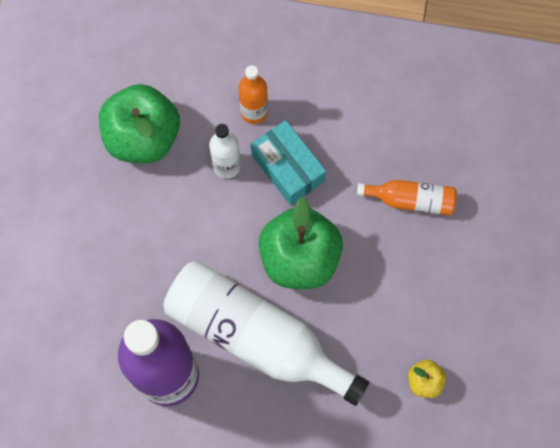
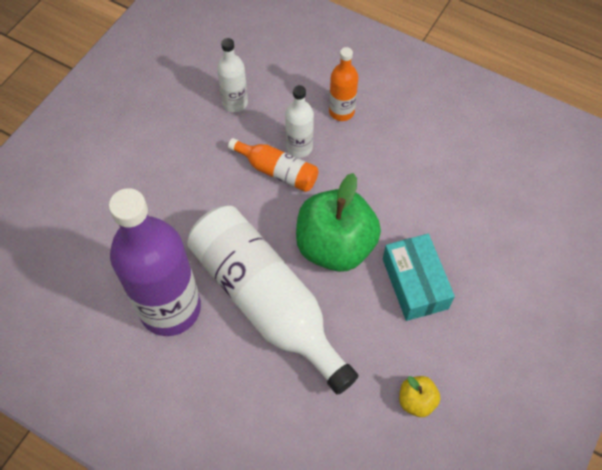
camera: 20 degrees right, 10 degrees down
(143, 138) = (235, 103): green apple -> white bottle
(287, 168) = (354, 166): turquoise box -> turquoise box (415, 283)
(411, 200) = (461, 229): orange bottle -> orange bottle (277, 171)

